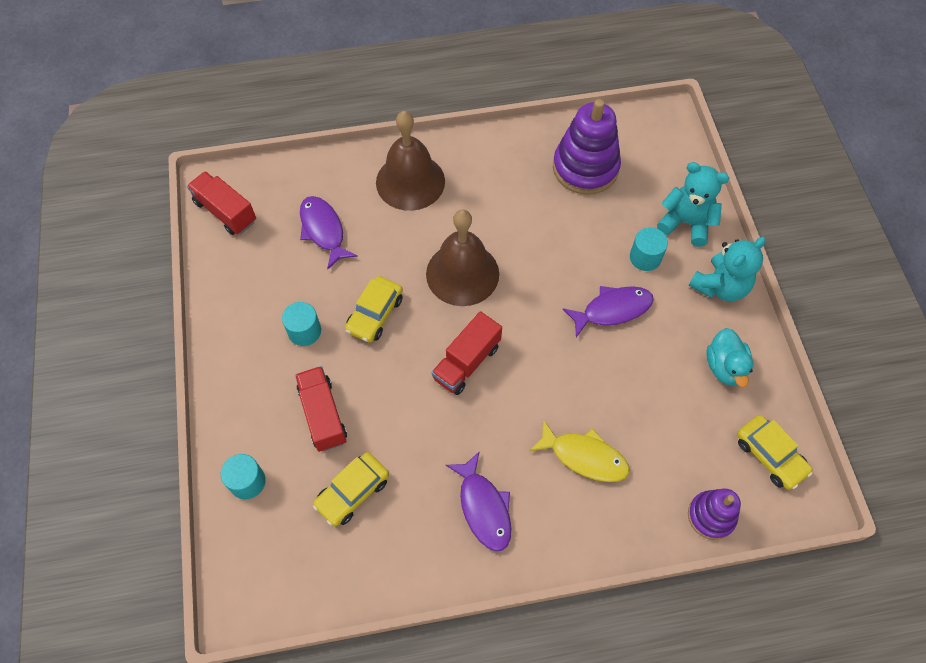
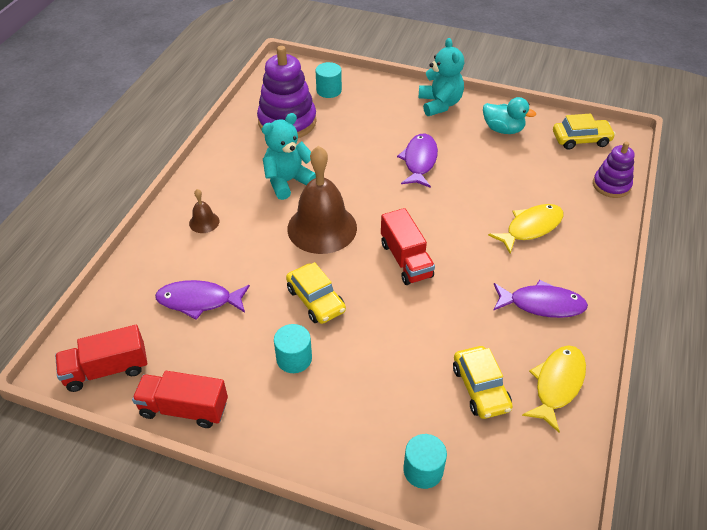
camera: 60 degrees left, 15 degrees down
(323, 415) = (390, 379): red truck -> red truck (184, 408)
(392, 557) = (557, 384): none -> yellow fish
(410, 181) = (204, 222): brown bell -> brown bell, size x0.43
(645, 257) = (389, 127): turquoise cylinder -> turquoise cylinder (329, 90)
(686, 223) = (377, 96): turquoise teddy bear -> turquoise teddy bear (288, 181)

